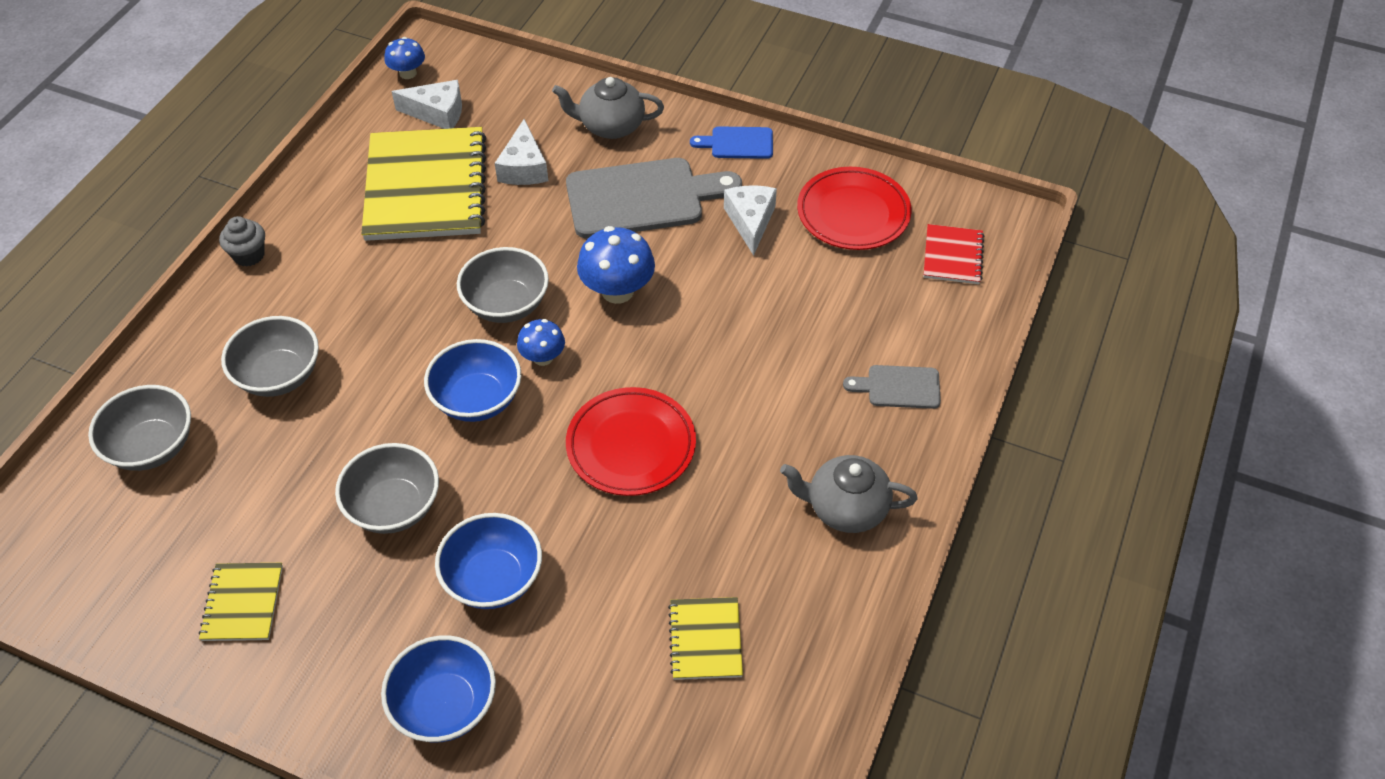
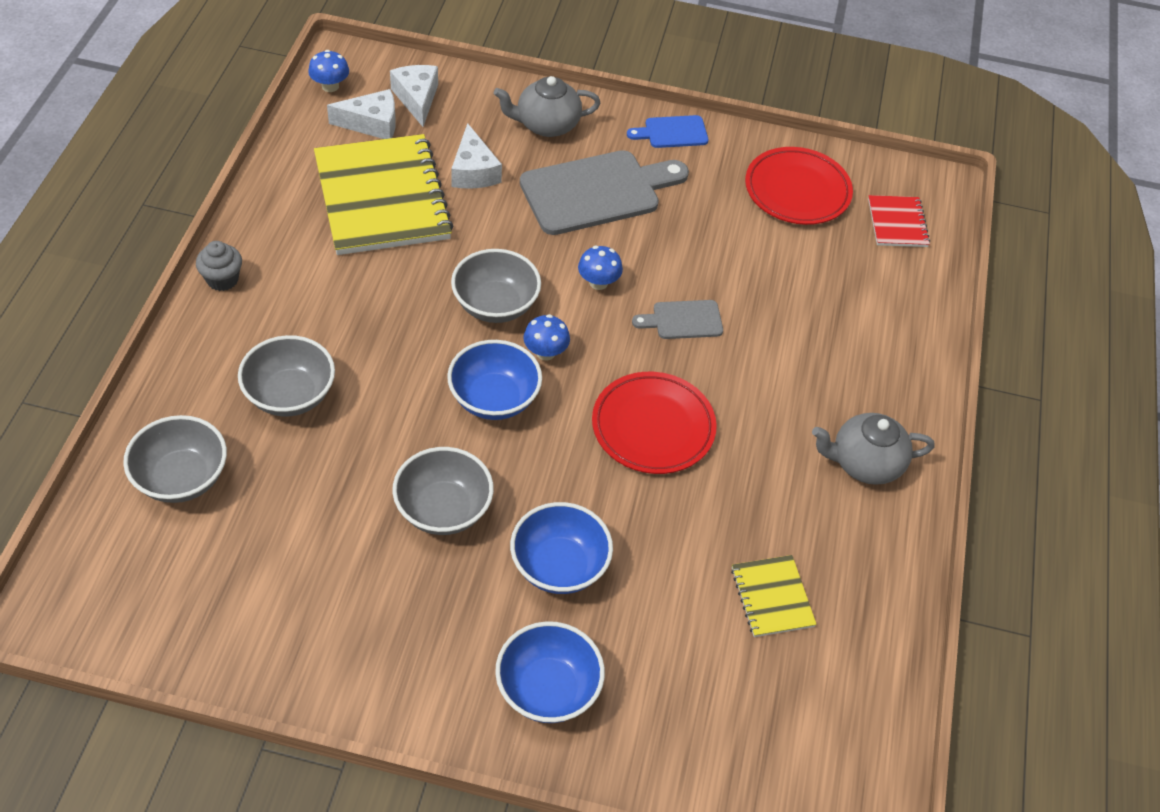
camera: 15 degrees left, 0 degrees up
(243, 603) = (321, 618): yellow notebook -> none
(617, 291) = (598, 282): blue mushroom -> blue mushroom, size x0.60
(750, 221) = (705, 206): white cheese -> white cheese (417, 99)
(898, 387) = (882, 348): grey cutting board -> grey cutting board (683, 320)

